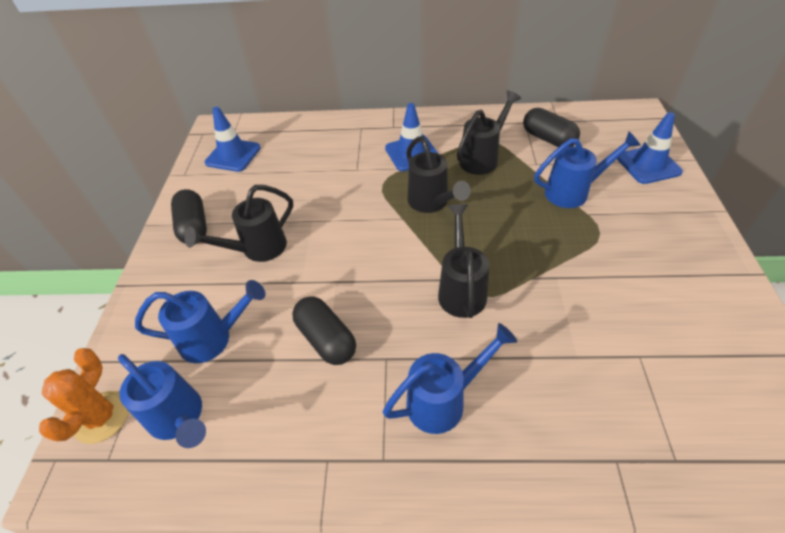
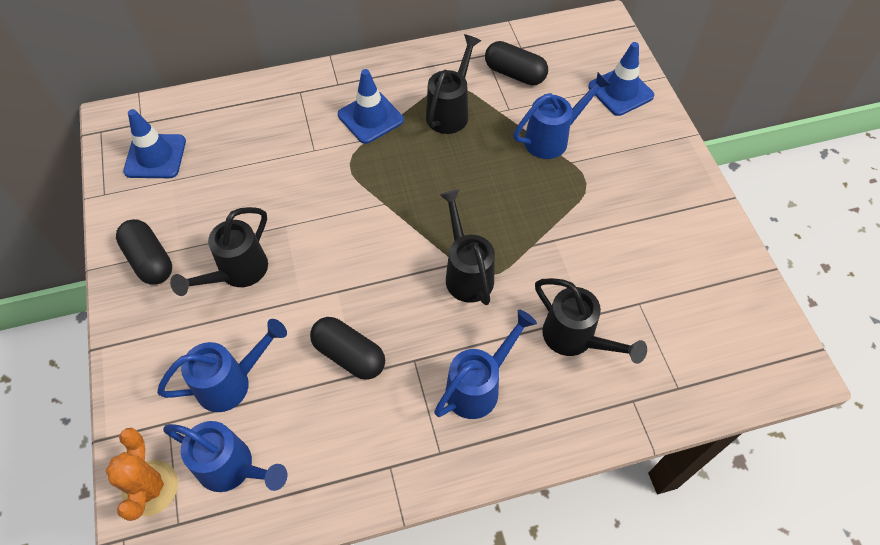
camera: 20 degrees left, 10 degrees up
(432, 203) = (411, 179): black watering can -> black watering can (575, 339)

